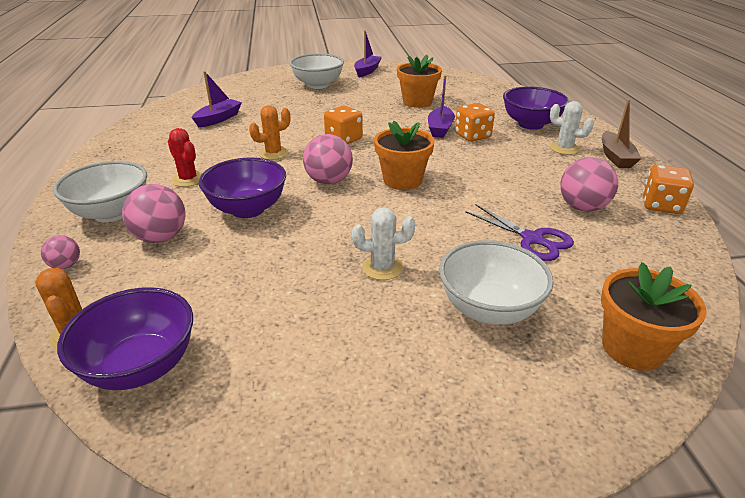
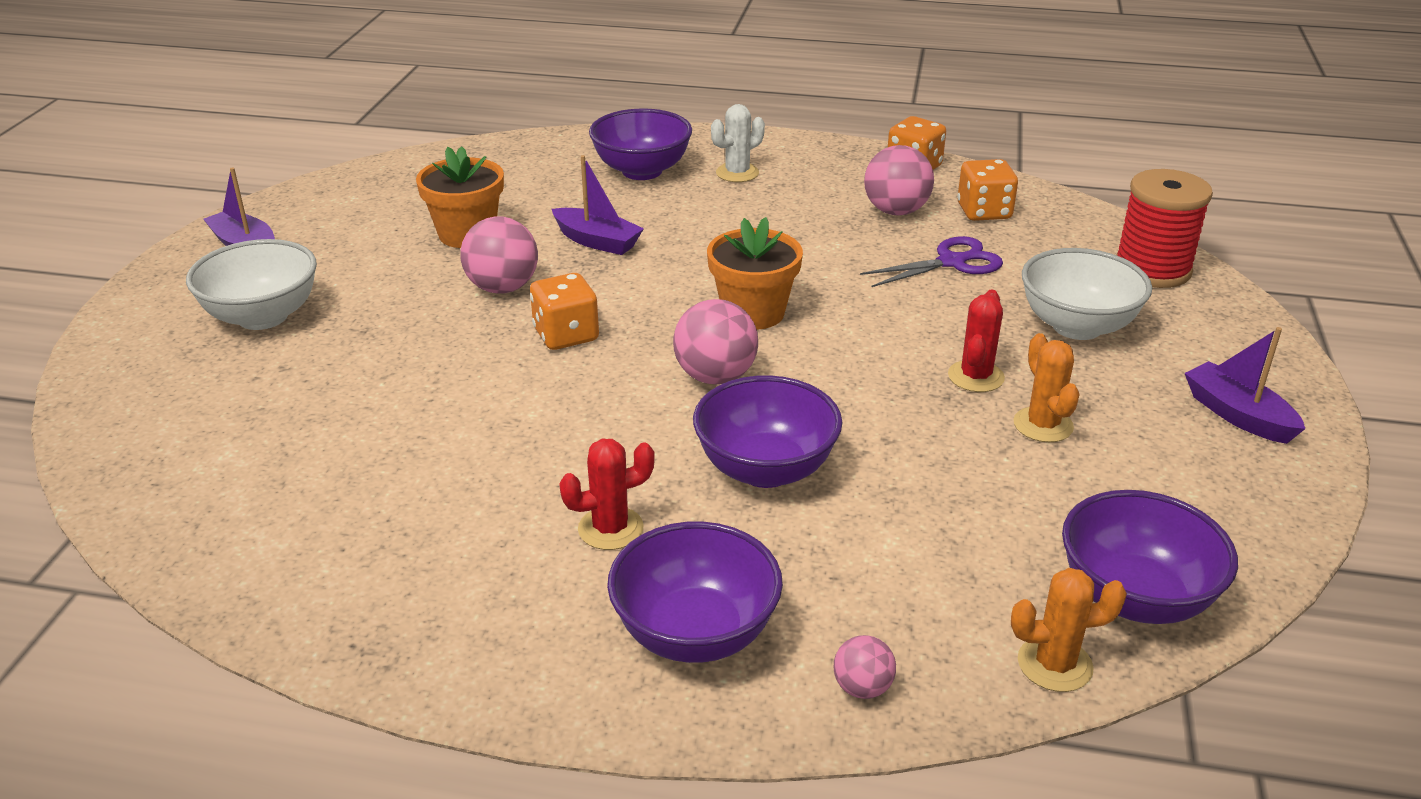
camera: 70 degrees left, 0 degrees up
(112, 213) = (695, 633): white bowl -> purple bowl
(161, 237) = (815, 571): pink ball -> pink ball (503, 288)
(218, 119) = (332, 468): purple boat -> purple boat (1237, 415)
(273, 153) = (568, 417): orange cactus -> orange cactus (1043, 425)
(382, 267) = (975, 377): white cactus -> red cactus
(472, 136) = (646, 223): orange dice -> orange dice (984, 212)
(616, 157) = (784, 151): brown boat -> none
(632, 348) = (1152, 269): orange flower pot -> red spool

